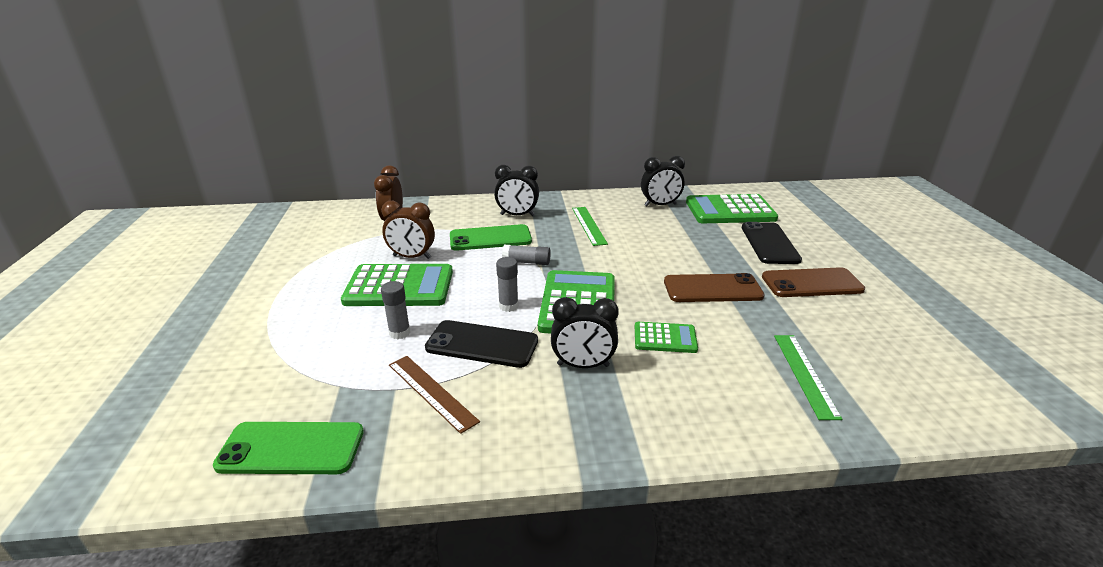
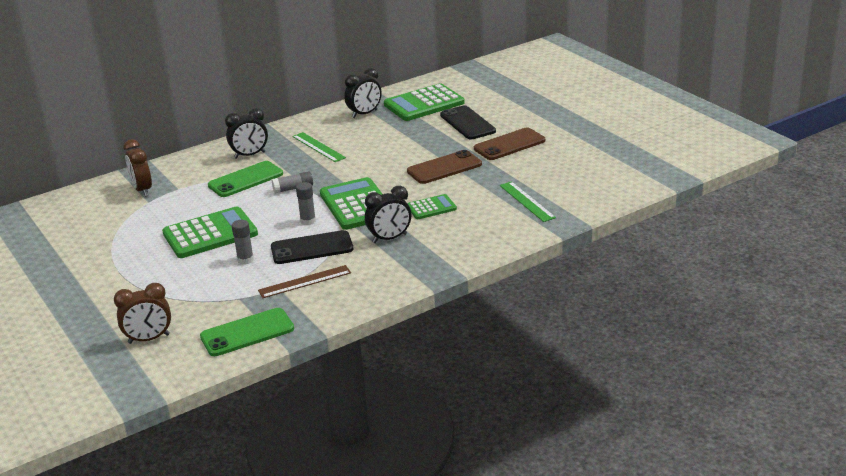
camera: 25 degrees left, 0 degrees up
(412, 257) = (195, 212): brown clock -> brown clock (149, 339)
(431, 392) = (305, 281): brown ruler -> brown ruler turned 45 degrees counterclockwise

